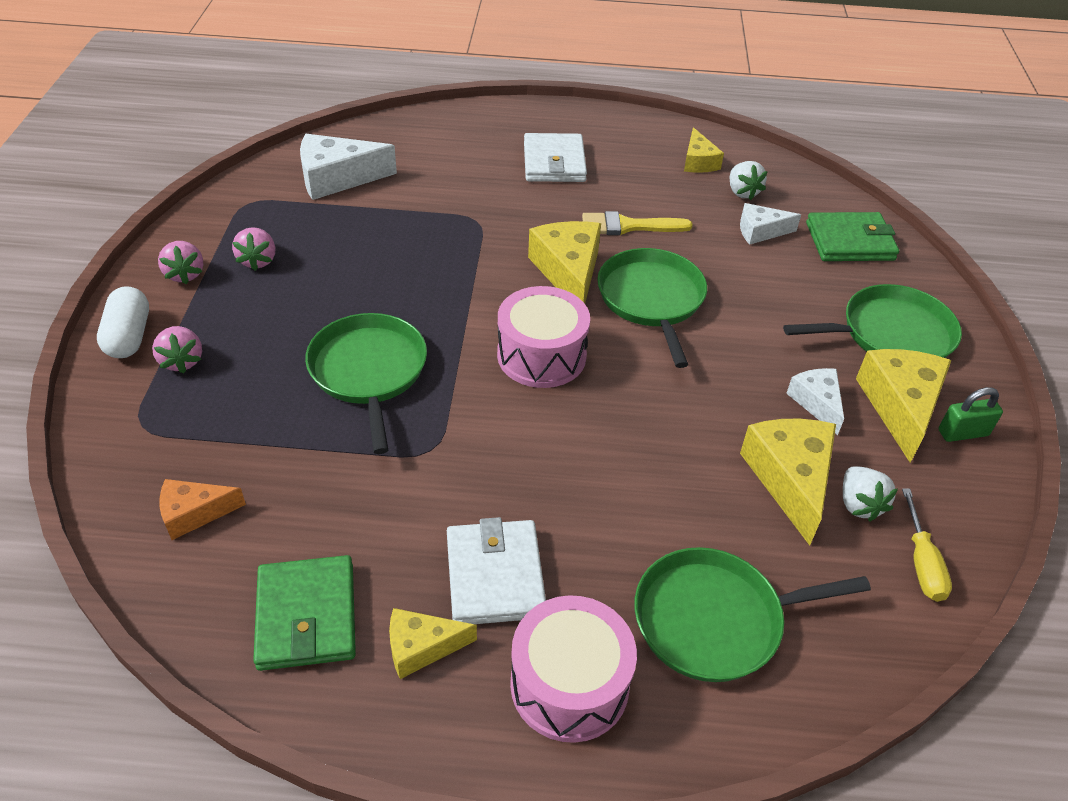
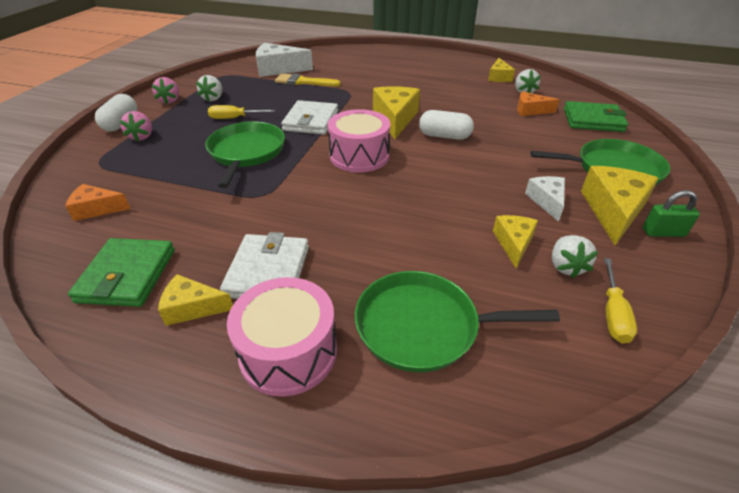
camera: 15 degrees right, 5 degrees down
(258, 260) = (213, 98): pink strawberry -> white strawberry
(314, 302) = (234, 118): none -> yellow screwdriver
(554, 162) = (408, 71): white wallet -> white wallet (311, 121)
(628, 226) = (442, 101): yellow brush -> yellow brush (303, 82)
(652, 300) = (444, 136): green pan -> white capsule
(760, 231) = (530, 110): white cheese -> orange cheese
(790, 479) = (513, 243): yellow cheese -> yellow cheese, size x0.60

